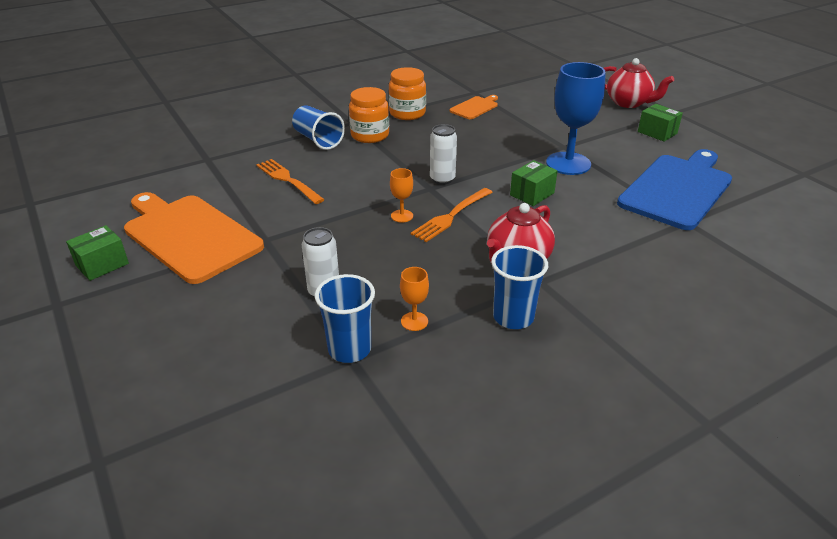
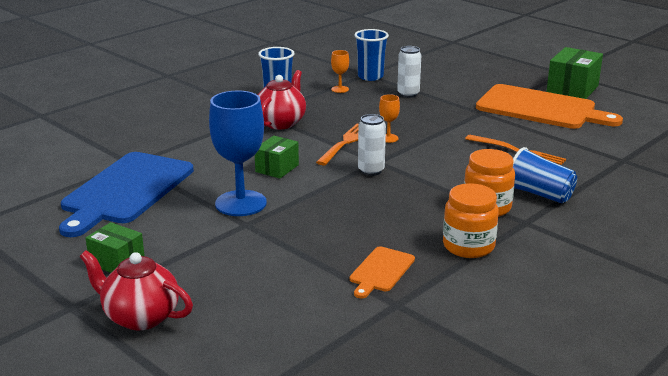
camera: 165 degrees right, 10 degrees down
(102, 264) = (572, 89): green box -> green box, size x1.59

